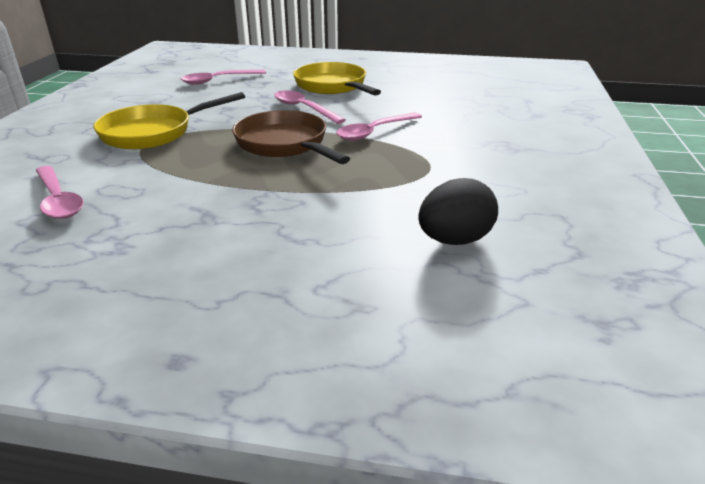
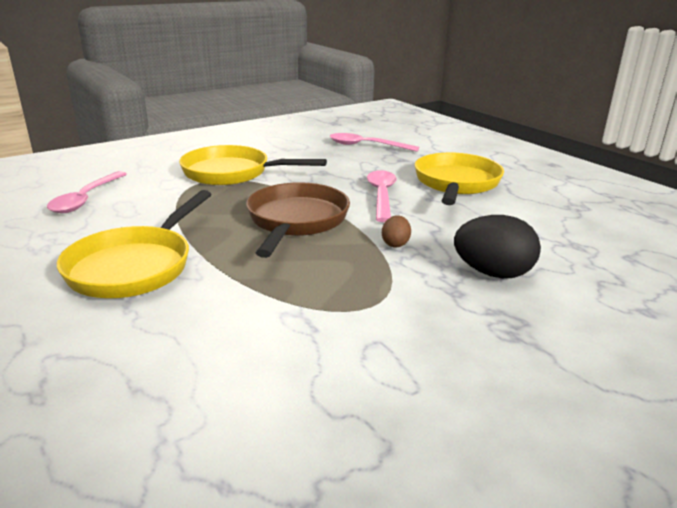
camera: 45 degrees right, 5 degrees down
(238, 218) = (135, 266): none -> yellow pan
(374, 132) = (395, 244): pink spoon -> brown egg
(454, 240) = (224, 391): black egg -> black egg (493, 273)

